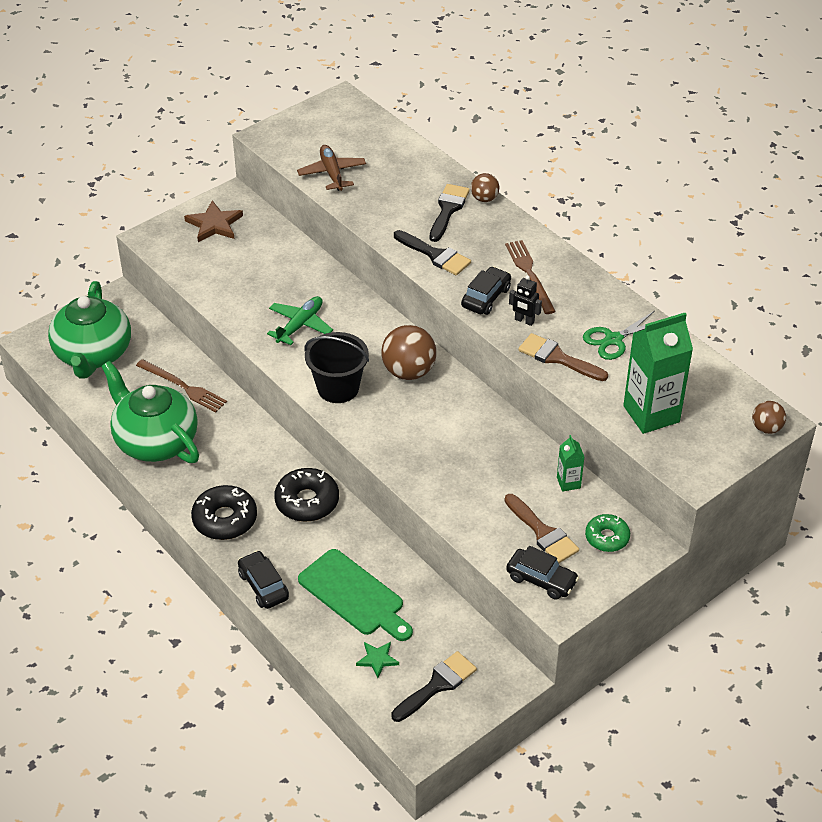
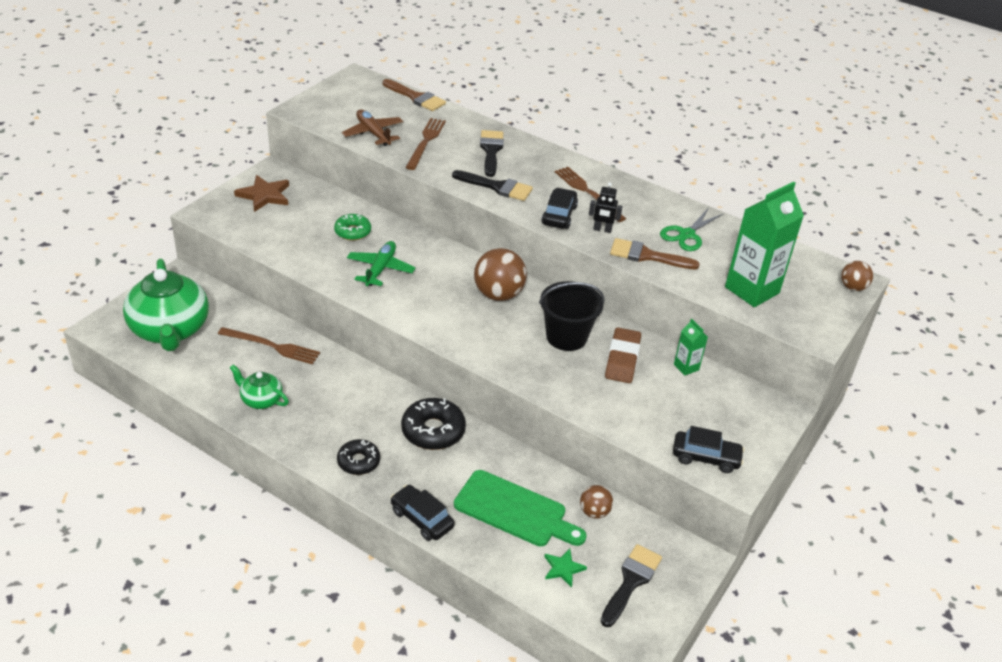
camera: 20 degrees left, 5 degrees down
(155, 441) = (261, 399): green teapot -> green teapot, size x0.48
(225, 519) = (358, 461): black donut -> black donut, size x0.65
(338, 388) = (439, 318): black bucket -> black bucket (566, 337)
(382, 190) = (425, 142): none -> brown fork
(484, 199) = (518, 139): brown ball -> brown ball (594, 512)
(505, 463) = (622, 359): none -> brown eraser
(543, 533) = (686, 415): brown brush -> brown brush (416, 97)
(607, 537) = (744, 409): green donut -> green donut (352, 232)

